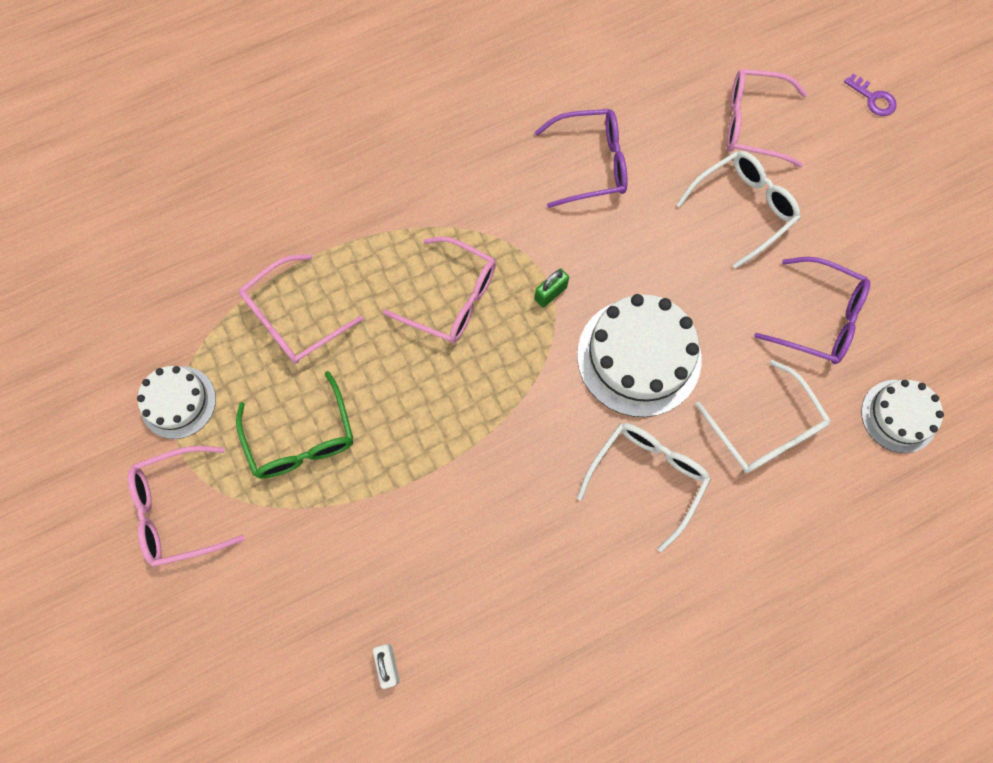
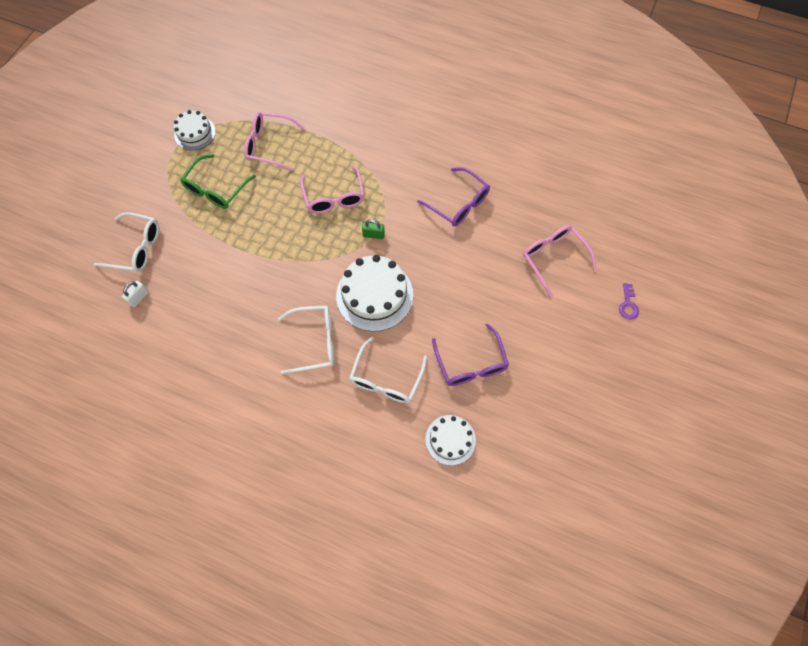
camera: 50 degrees right, 5 degrees down
(178, 510) = (147, 169): pink glasses -> none
(743, 208) = (500, 286): white glasses -> white glasses (136, 248)

